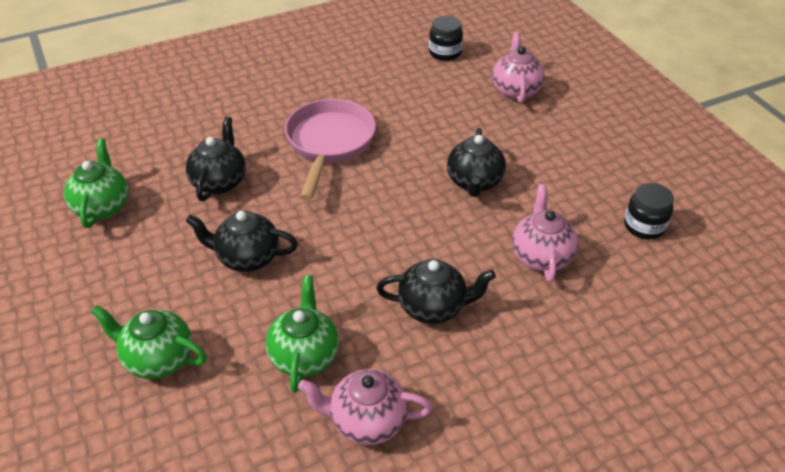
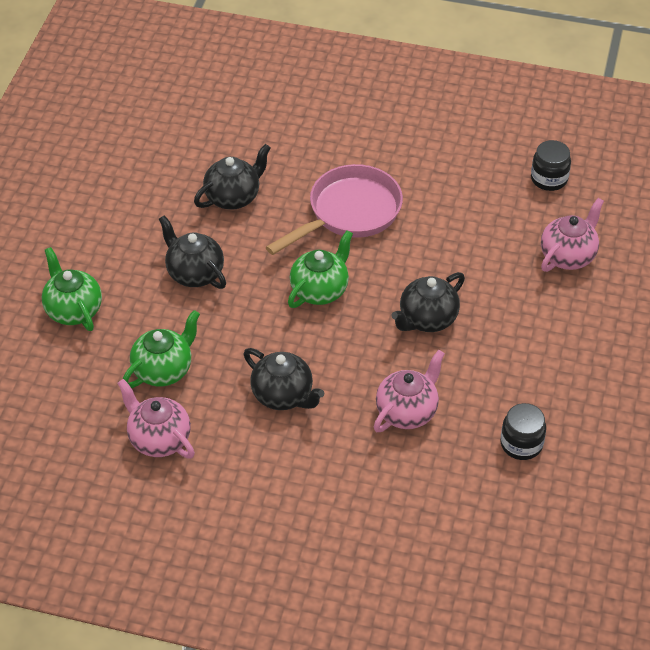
camera: 40 degrees right, 5 degrees up
(102, 206) = (135, 168): green teapot -> green teapot (320, 290)

